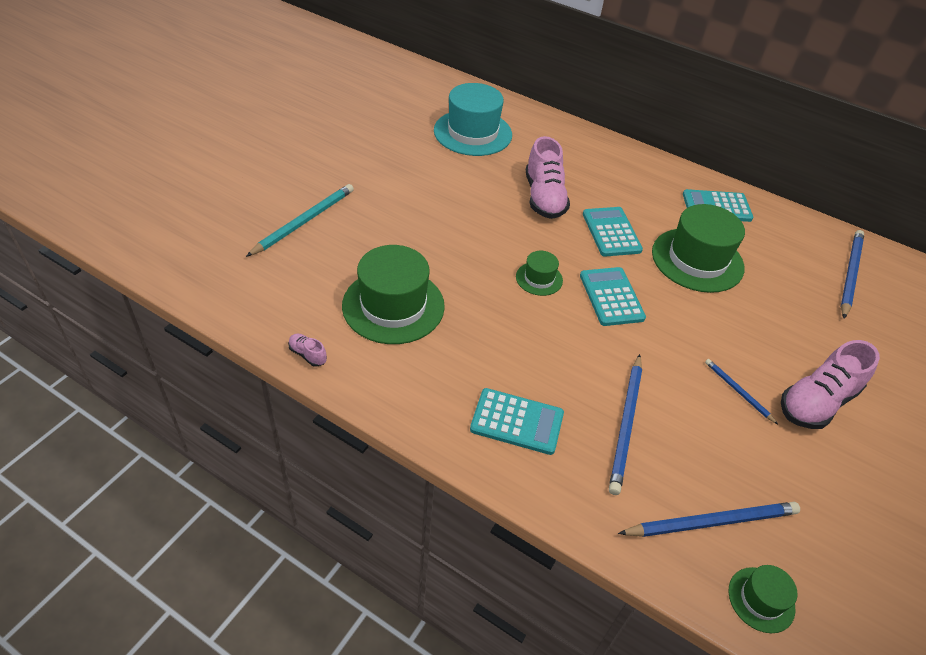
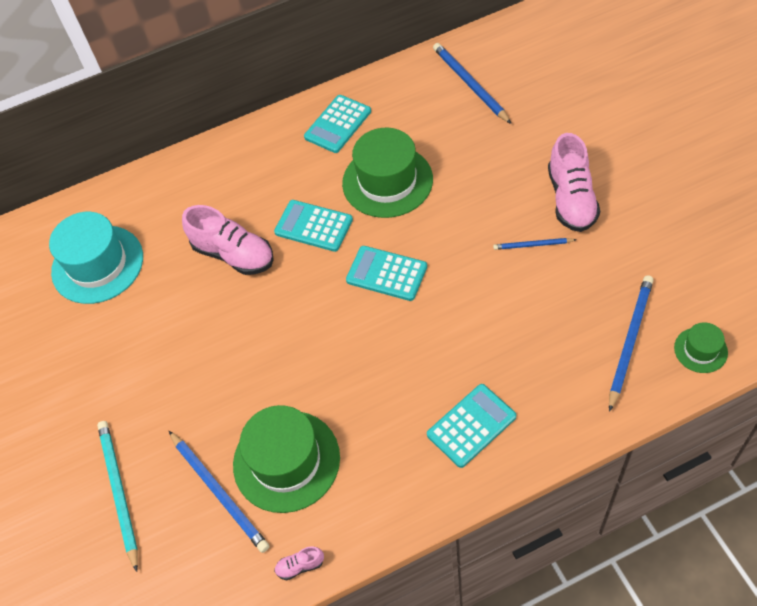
camera: 45 degrees left, 10 degrees up
(539, 278) = (330, 318): green hat -> none
(626, 425) = (518, 345): blue pencil -> blue pencil (219, 492)

